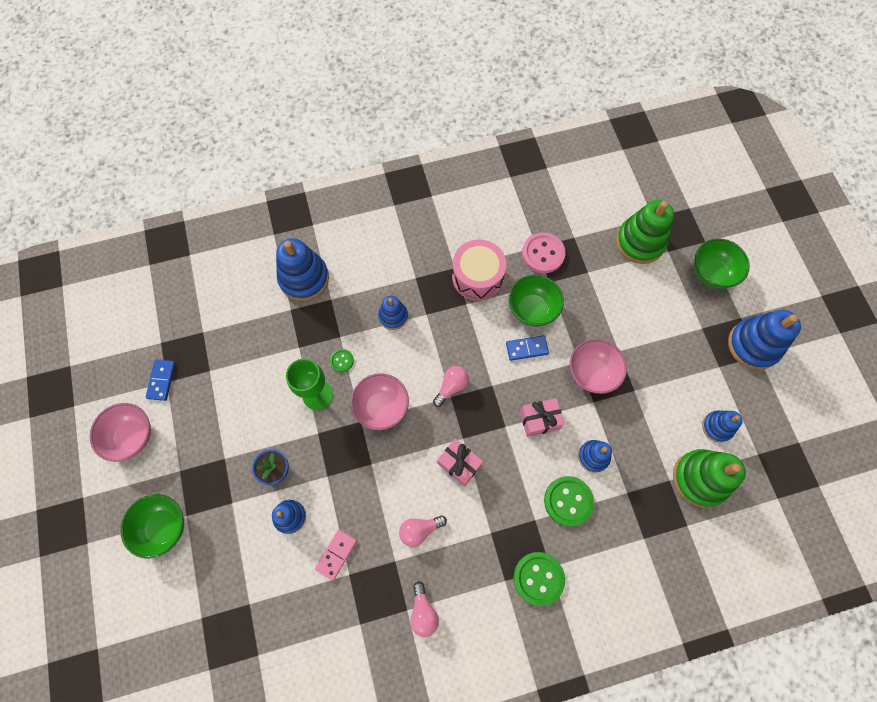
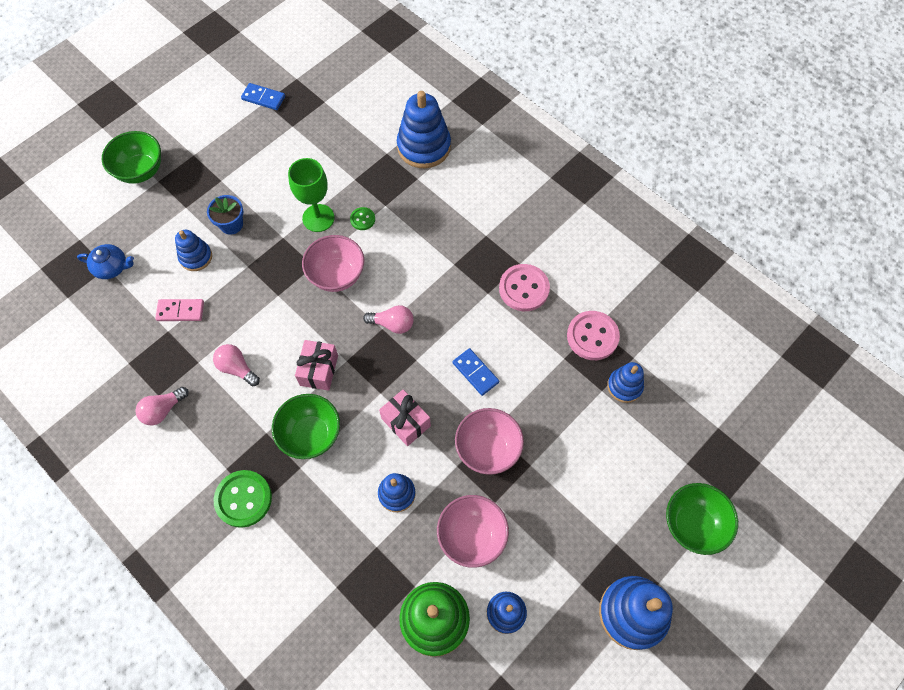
camera: 60 degrees right, 5 degrees down
(132, 436) = (204, 106): pink bowl -> pink bowl (471, 536)
(161, 380) = (263, 98): blue domino -> blue domino turned 45 degrees clockwise
(252, 598) = (112, 267): none -> blue teapot
(393, 316) = (433, 237): blue stacking toy -> blue stacking toy (624, 386)
(477, 277) = (524, 288): pink drum -> pink button
(532, 309) = (522, 357): green bowl -> green bowl (311, 435)
(568, 501) = (336, 490): green button -> none
(640, 242) = (676, 428): green stacking toy -> none

